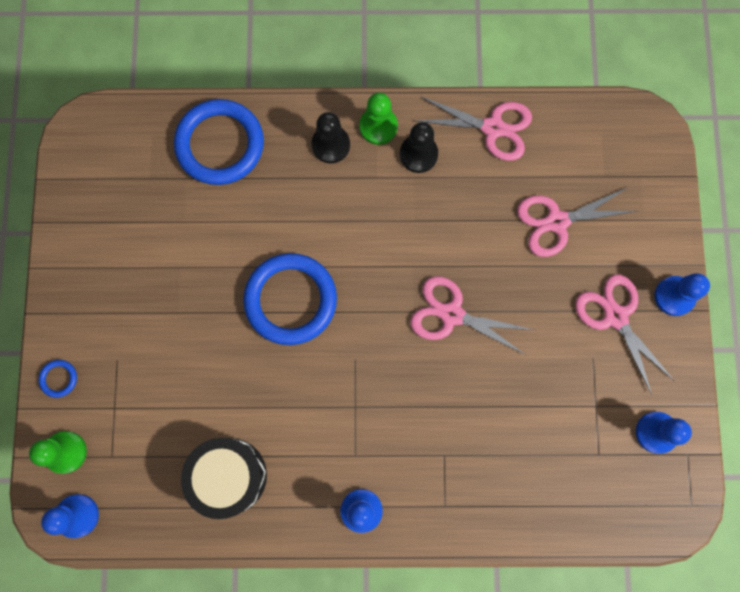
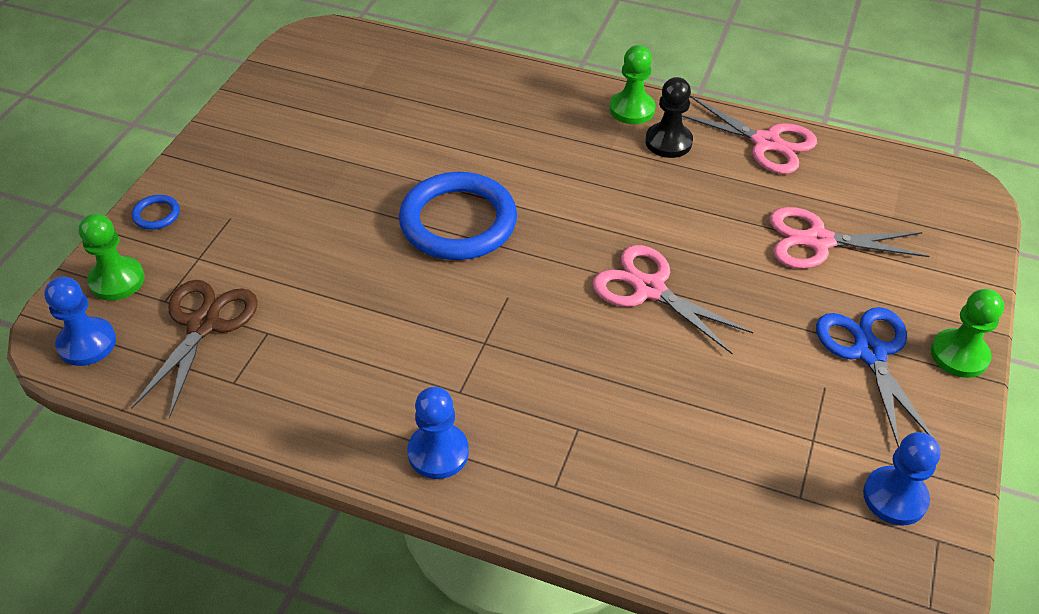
camera: 20 degrees right, 30 degrees down
(151, 468) = (203, 325): none -> brown scissors
(220, 144) = (450, 81): blue ring -> none
(229, 476) = (290, 362): black drum -> none
(331, 145) = (571, 110): black pawn -> none
(615, 317) = (869, 353): pink scissors -> blue scissors
(674, 296) = (959, 355): blue pawn -> green pawn

